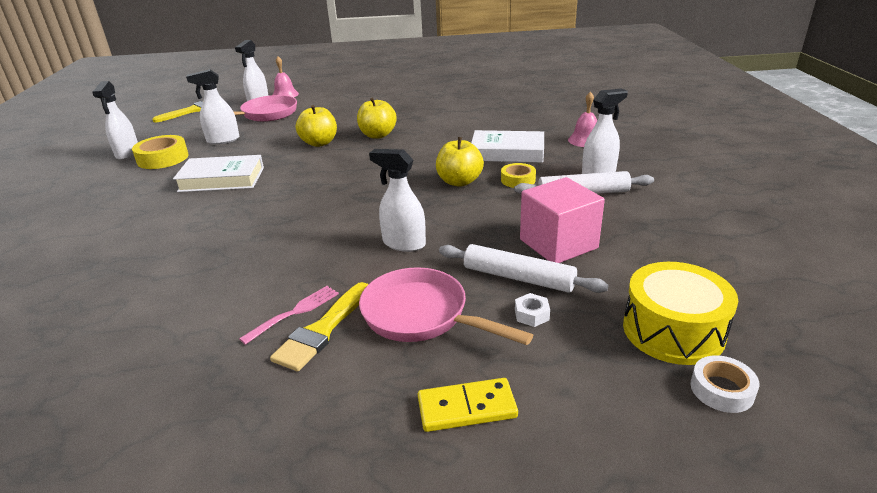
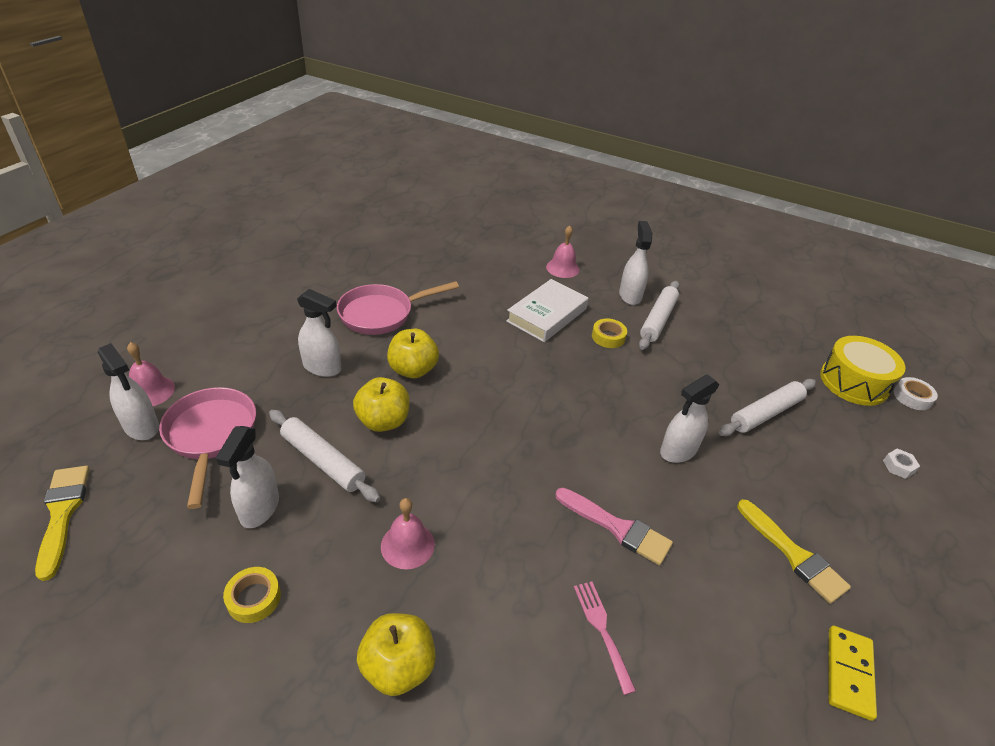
camera: 65 degrees left, 10 degrees up
(128, 154) = (175, 646): white spray bottle -> white spray bottle (322, 367)
(163, 158) = (254, 598): yellow tape -> yellow tape, size x0.62
(222, 179) = (407, 545): white book -> pink bell
(270, 141) = (323, 461): none -> white rolling pin
(288, 238) = (617, 528): none -> pink brush
(294, 312) = (760, 565): pink fork -> pink fork (602, 630)
(421, 316) = (795, 486): pink pan -> pink pan (381, 314)
(459, 182) = (583, 368): yellow apple -> yellow apple (398, 667)
(467, 408) = (908, 509): yellow domino -> yellow domino (849, 673)
(531, 314) = (815, 430): white nut -> white nut (898, 466)
(558, 244) = (728, 371): pink cube -> none

